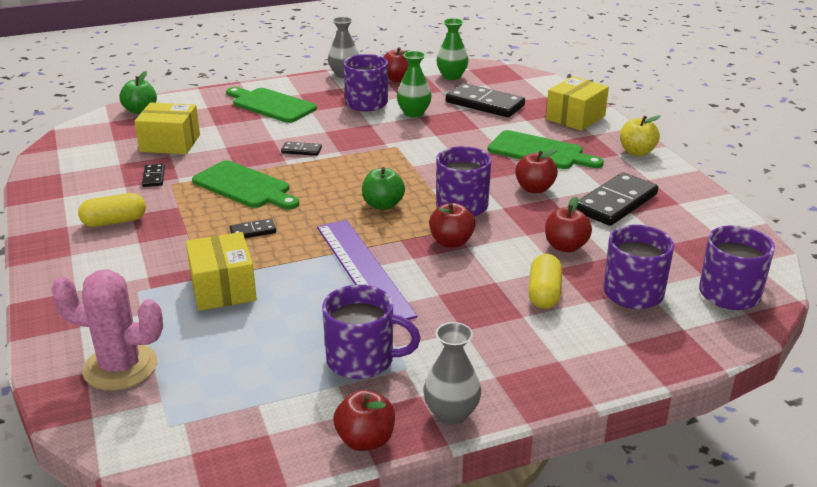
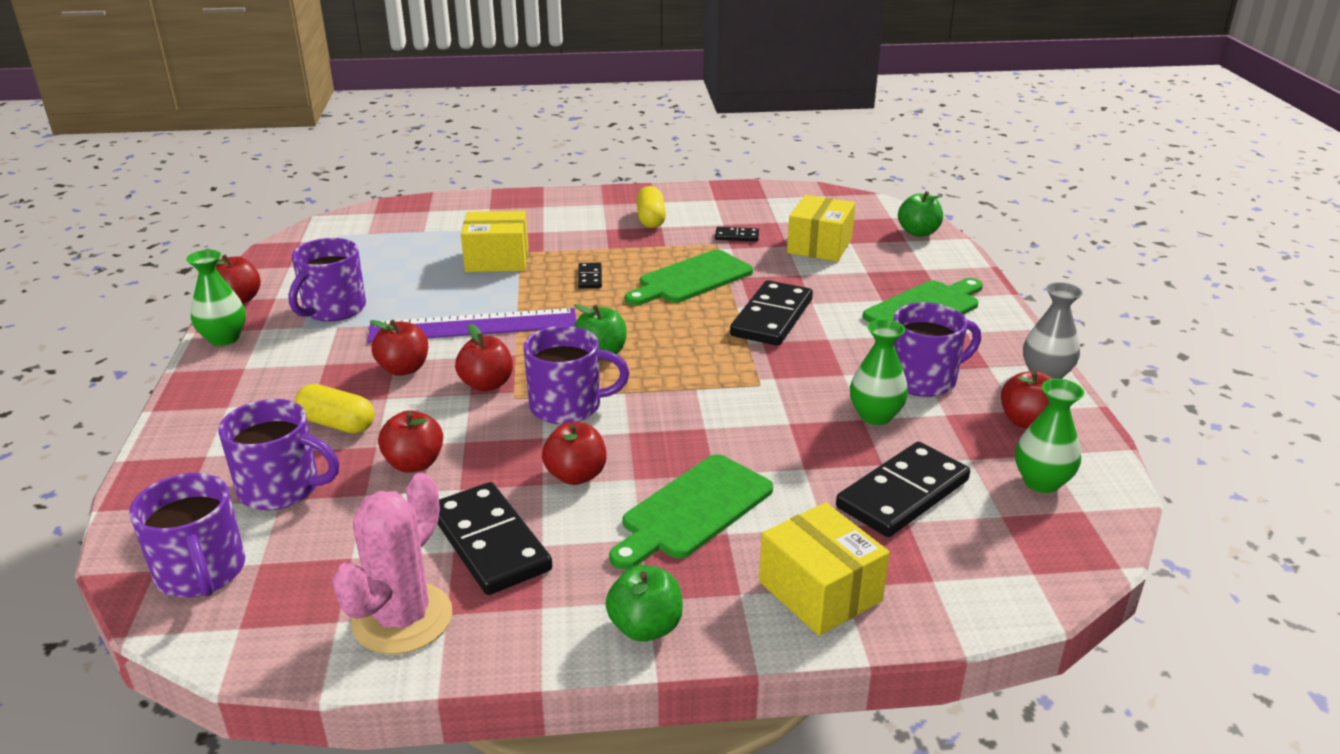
camera: 105 degrees right, 0 degrees up
(120, 367) = (422, 221): pink cactus -> pink cactus (402, 619)
(301, 150) = (772, 317): black domino -> black domino, size x2.13
(450, 285) = (404, 369): none -> red apple
(451, 413) = (224, 338): grey vase -> green vase
(637, 152) = (645, 627): yellow apple -> green apple

